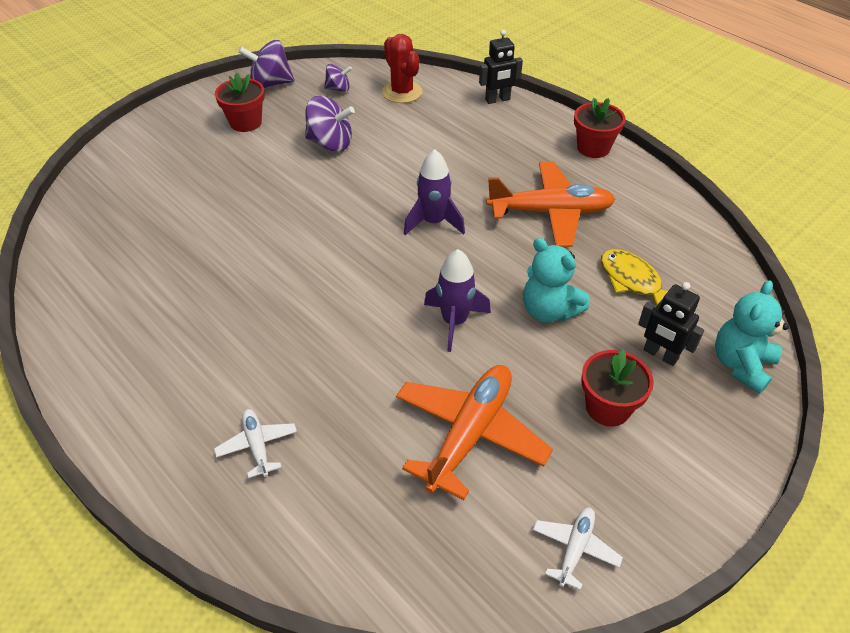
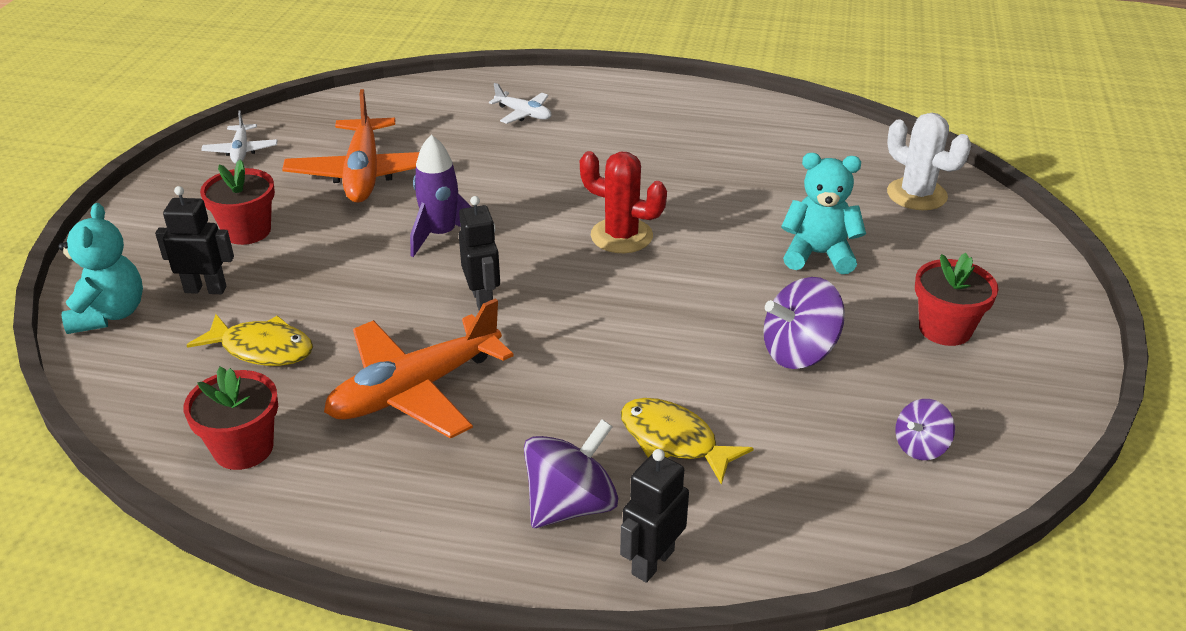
camera: 145 degrees right, 10 degrees down
(115, 196) = (916, 195): none -> white cactus
(270, 84) = (1021, 403): purple spinning top -> purple spinning top (570, 505)
(402, 92) = (821, 493): red cactus -> red cactus (621, 236)
(433, 222) = (553, 313): purple rocket -> none
(440, 134) = (674, 441): none -> yellow fish
(468, 252) = (483, 300): none -> black robot
(549, 310) = (348, 281): turquoise teddy bear -> turquoise teddy bear (818, 255)
(593, 148) = (413, 534): red flower pot -> red flower pot (243, 448)

